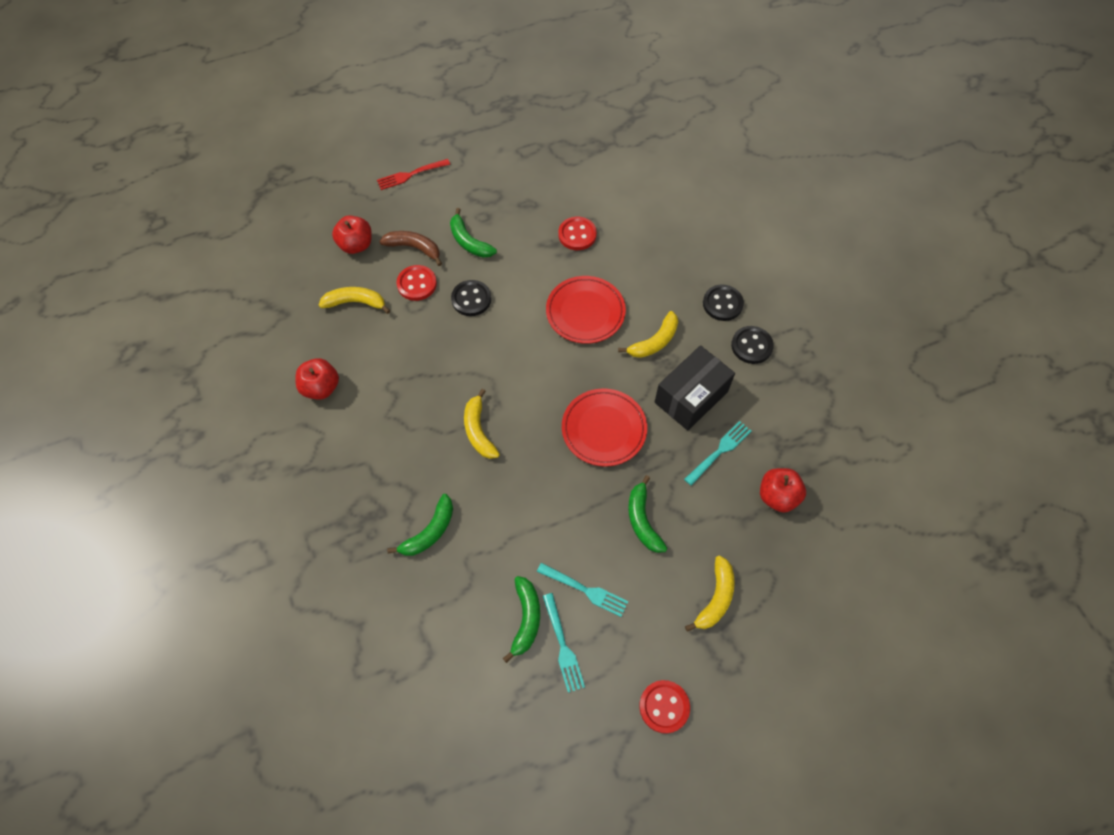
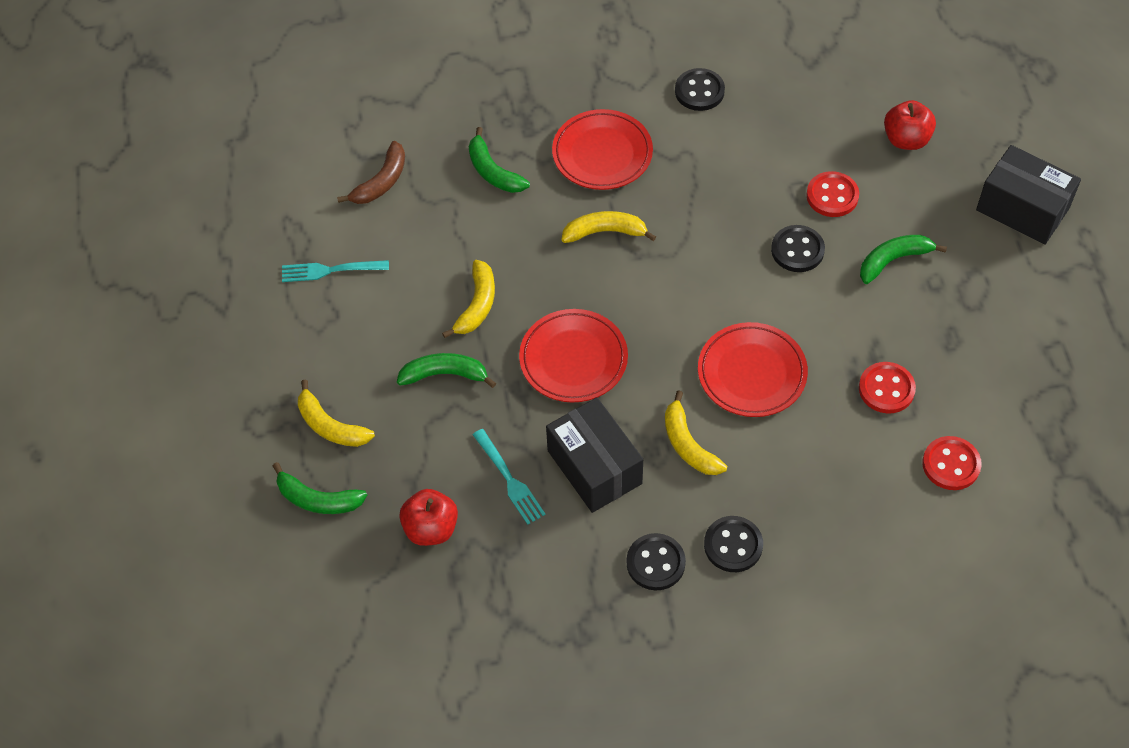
camera: 105 degrees right, 5 degrees down
(321, 387) = (699, 91): red apple -> black button
(355, 302) = (814, 132): yellow banana -> yellow banana (477, 305)
(398, 448) = (602, 154): none -> red plate
(410, 175) = (1022, 209): red fork -> black box
(414, 248) = (891, 199): brown banana -> brown banana (381, 182)
(526, 619) = (369, 243): green banana -> green banana (318, 499)
(585, 590) = (382, 302): turquoise fork -> none
(664, 707) = (236, 348): red button -> red button (951, 464)

